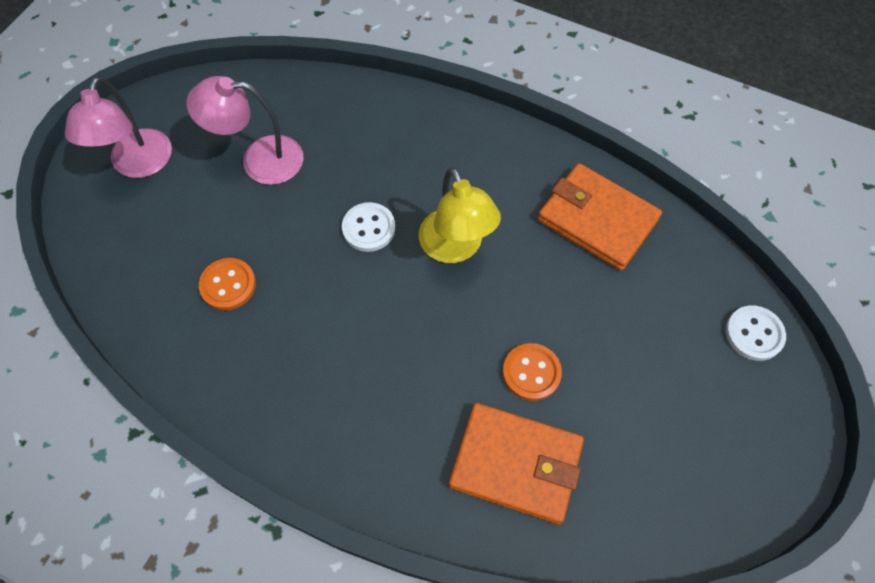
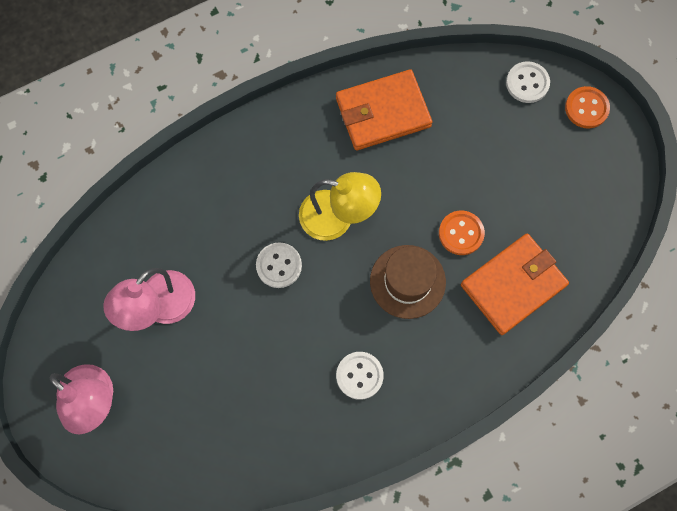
camera: 55 degrees left, 10 degrees up
(228, 285) = (254, 391): orange button -> orange button (586, 108)
(306, 370) = (359, 375): none -> white button
(439, 353) = (407, 281): none -> brown hat

